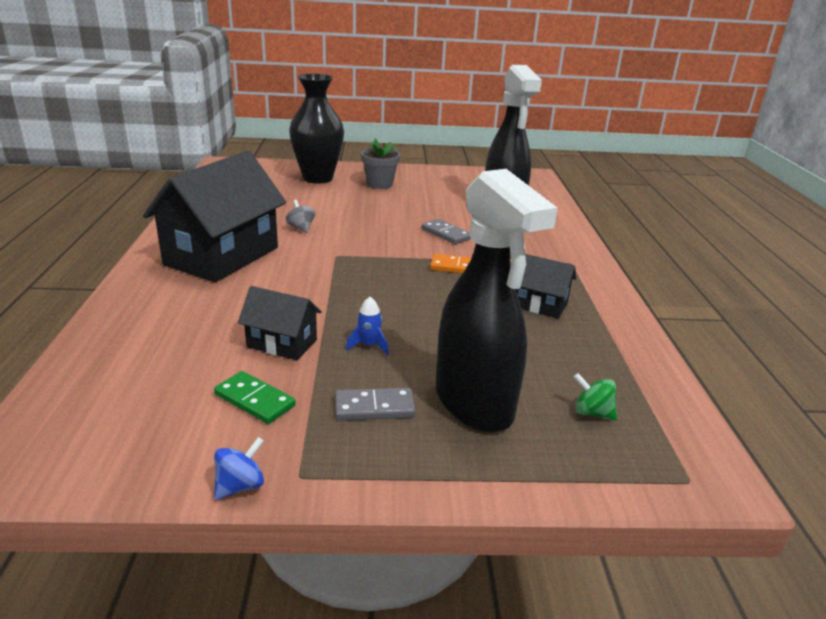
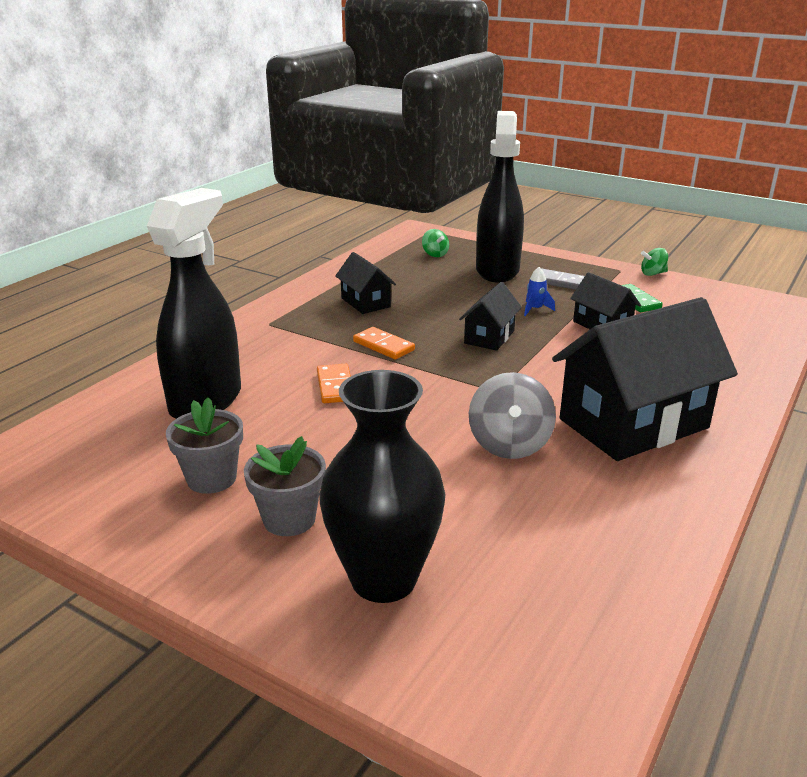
camera: 145 degrees left, 0 degrees up
(240, 486) = (653, 274): blue spinning top -> green spinning top
(301, 228) = (509, 445): grey spinning top -> grey spinning top, size x1.85
(384, 298) = (489, 337): none -> black house
(436, 188) = (211, 478): none -> grey flower pot
(446, 234) = (335, 386): grey domino -> orange domino

